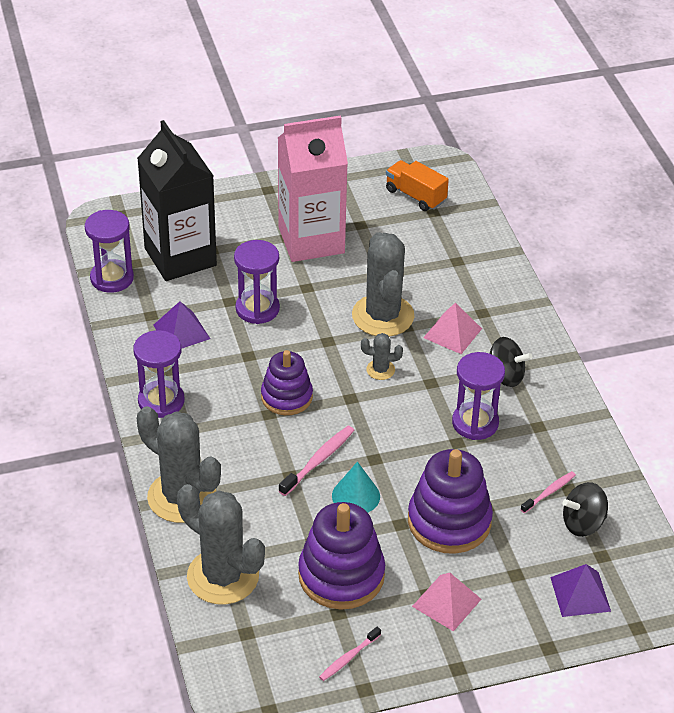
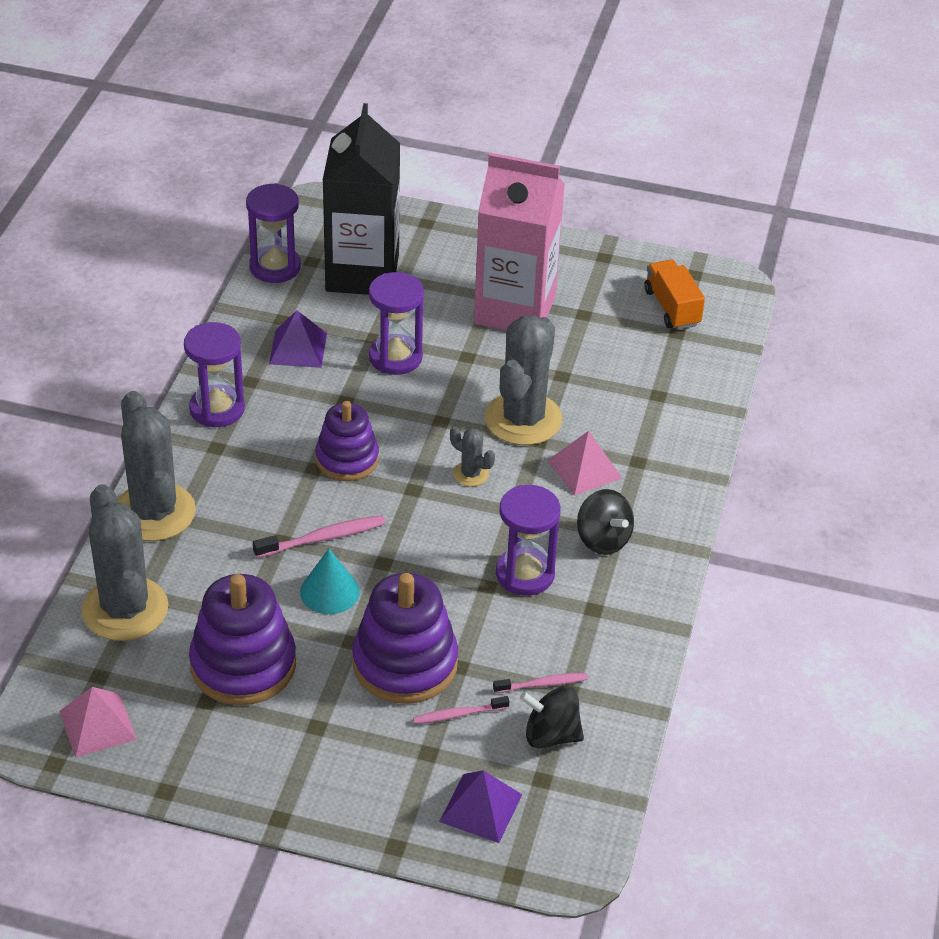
camera: 30 degrees right, 0 degrees up
(348, 658) = (177, 751): pink toothbrush -> pink toothbrush (458, 714)
(446, 602) = (328, 745): pink pyramid -> pink pyramid (97, 725)

